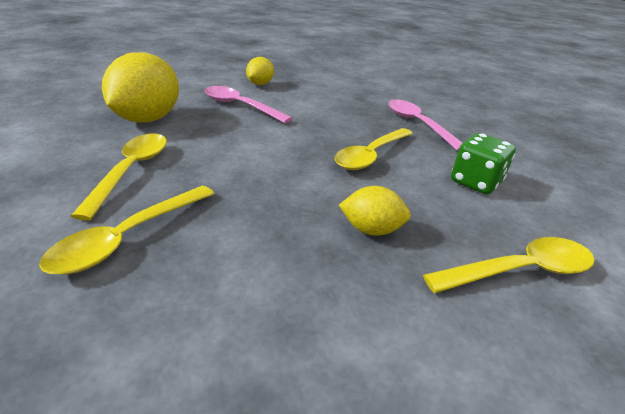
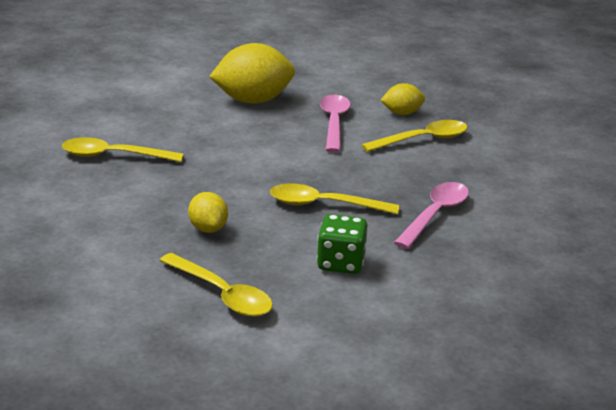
camera: 60 degrees right, 5 degrees down
(131, 171) = (177, 127): yellow spoon -> yellow spoon (422, 140)

